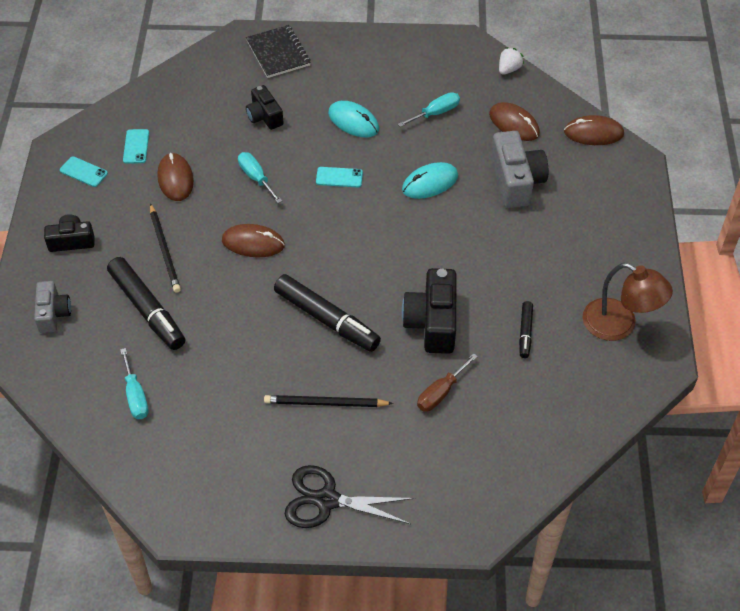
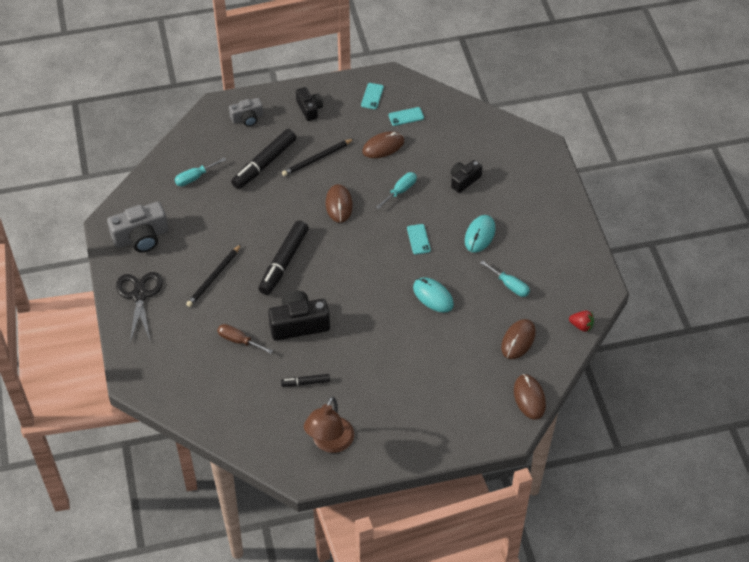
camera: 75 degrees right, 0 degrees up
(278, 53) = (535, 172): black notebook -> none
(325, 403) = (214, 277): black pencil -> black pencil turned 135 degrees counterclockwise
(509, 69) = (581, 326): white strawberry -> red strawberry
(516, 181) = (455, 352): grey camera -> grey camera (141, 237)

